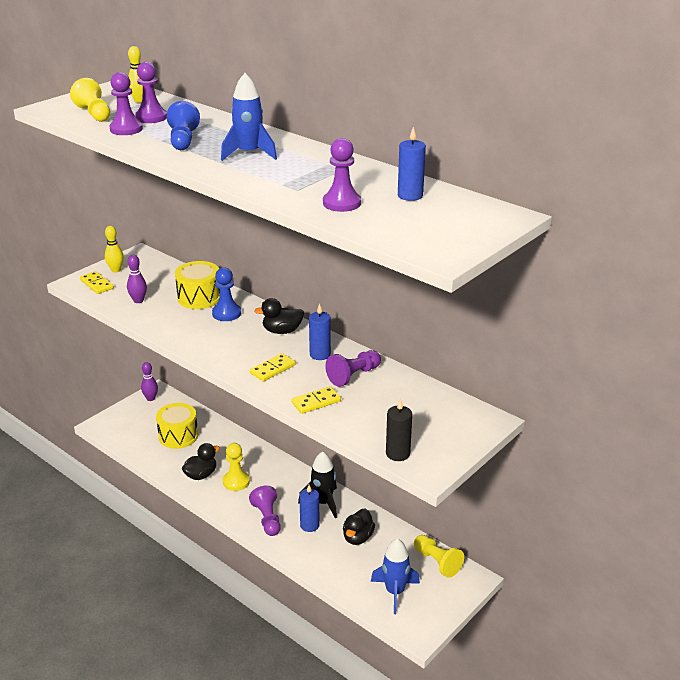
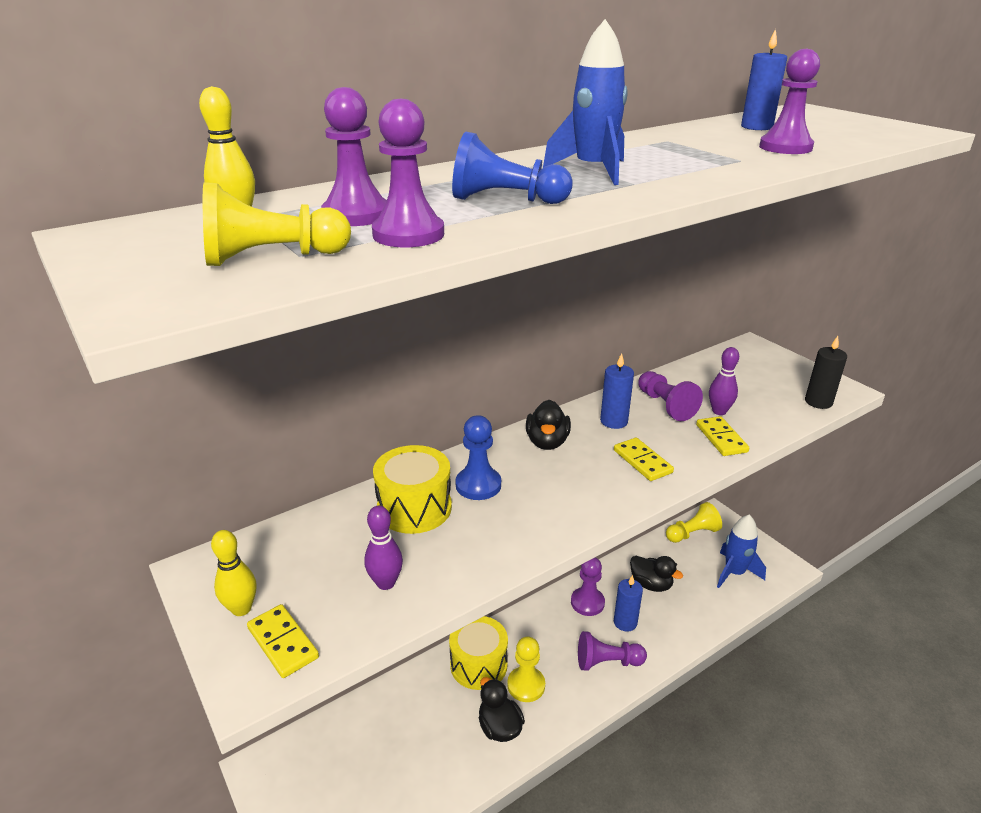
camera: 75 degrees left, 0 degrees up
(97, 284) = (283, 643): yellow domino -> yellow domino turned 75 degrees clockwise
(151, 398) = (271, 779): purple bowling pin -> purple bowling pin (719, 411)
(178, 436) = (394, 747): yellow drum -> yellow drum (478, 665)
(323, 502) = (587, 602): black rocket -> purple pawn

